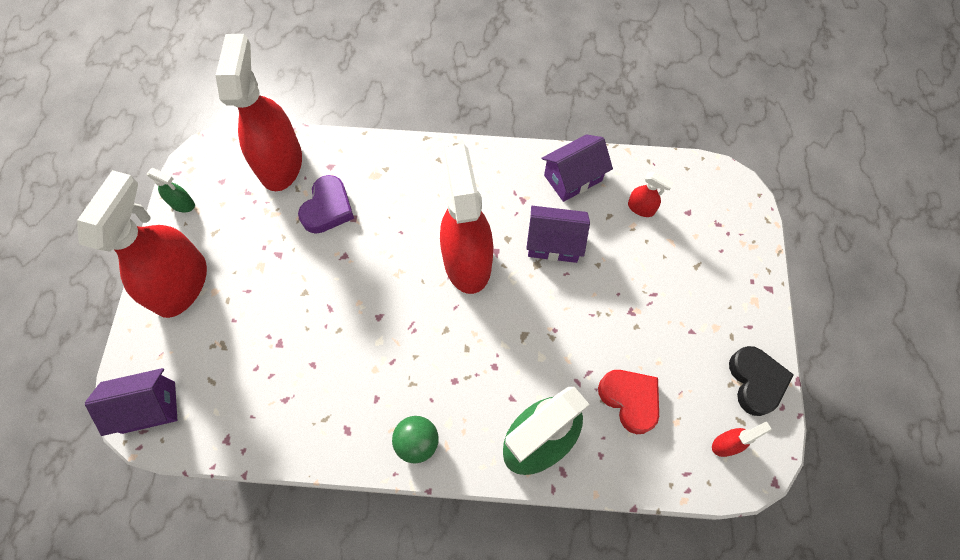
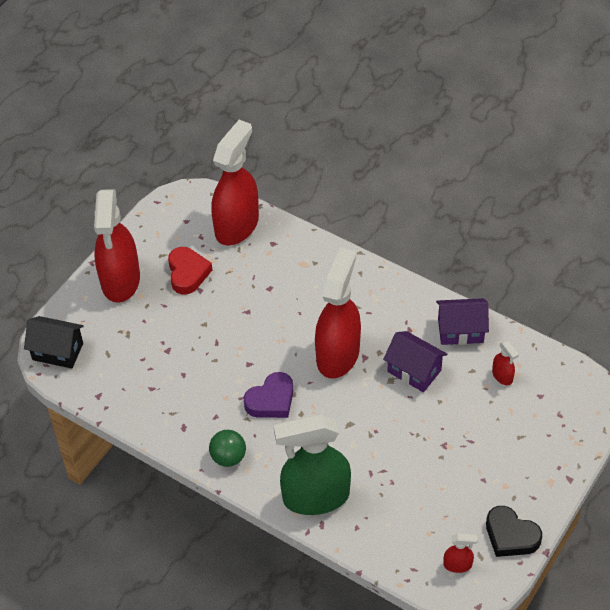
camera: 30 degrees right, 15 degrees down
(149, 407) = (57, 351): purple house -> black house
(181, 284) = (120, 281): red spray bottle -> red spray bottle turned 135 degrees clockwise
(182, 204) = (149, 225): green spray bottle -> none
(328, 208) = (254, 273): purple heart -> purple heart (271, 400)
(630, 400) = (403, 502): red heart -> red heart (187, 273)
(755, 381) = (510, 536): black heart -> black heart turned 105 degrees clockwise

